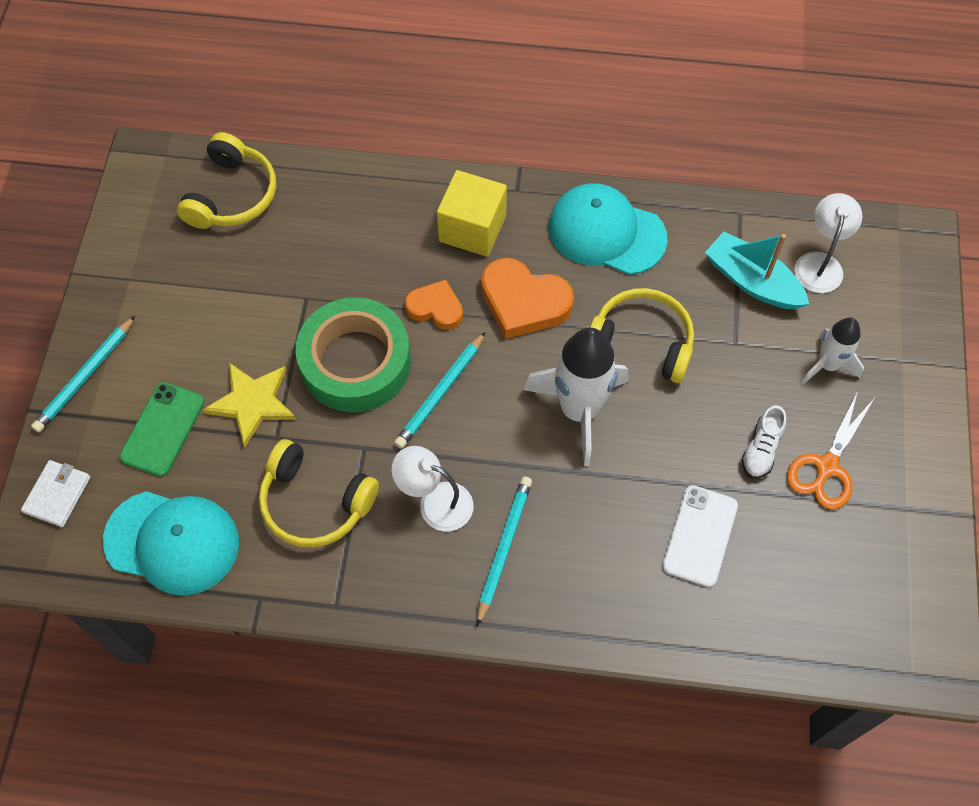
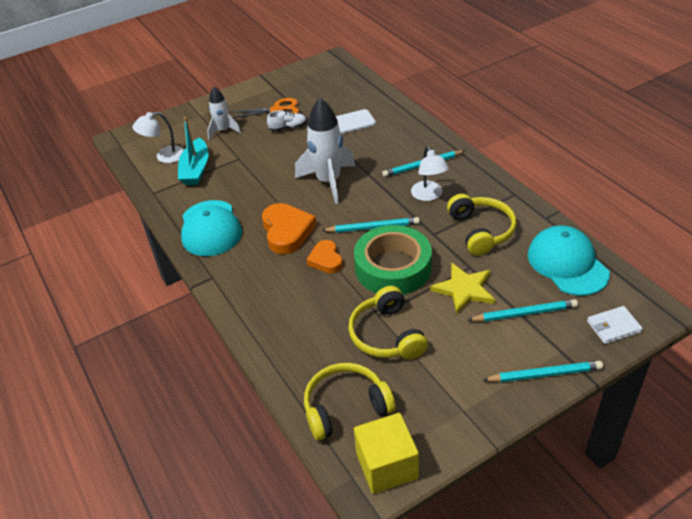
camera: 125 degrees left, 20 degrees down
(162, 429) = (524, 313): green phone -> turquoise pencil
(472, 228) = (258, 278): yellow cube -> yellow cube (387, 466)
(641, 343) = (269, 183): yellow headphones -> yellow headphones (387, 335)

